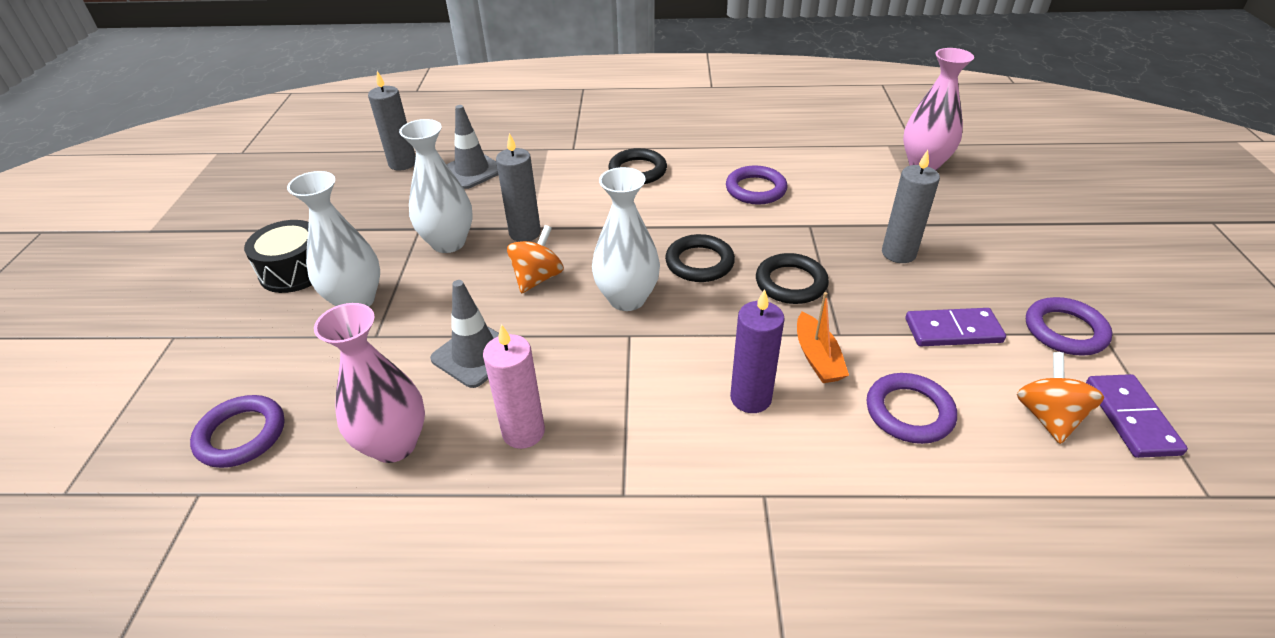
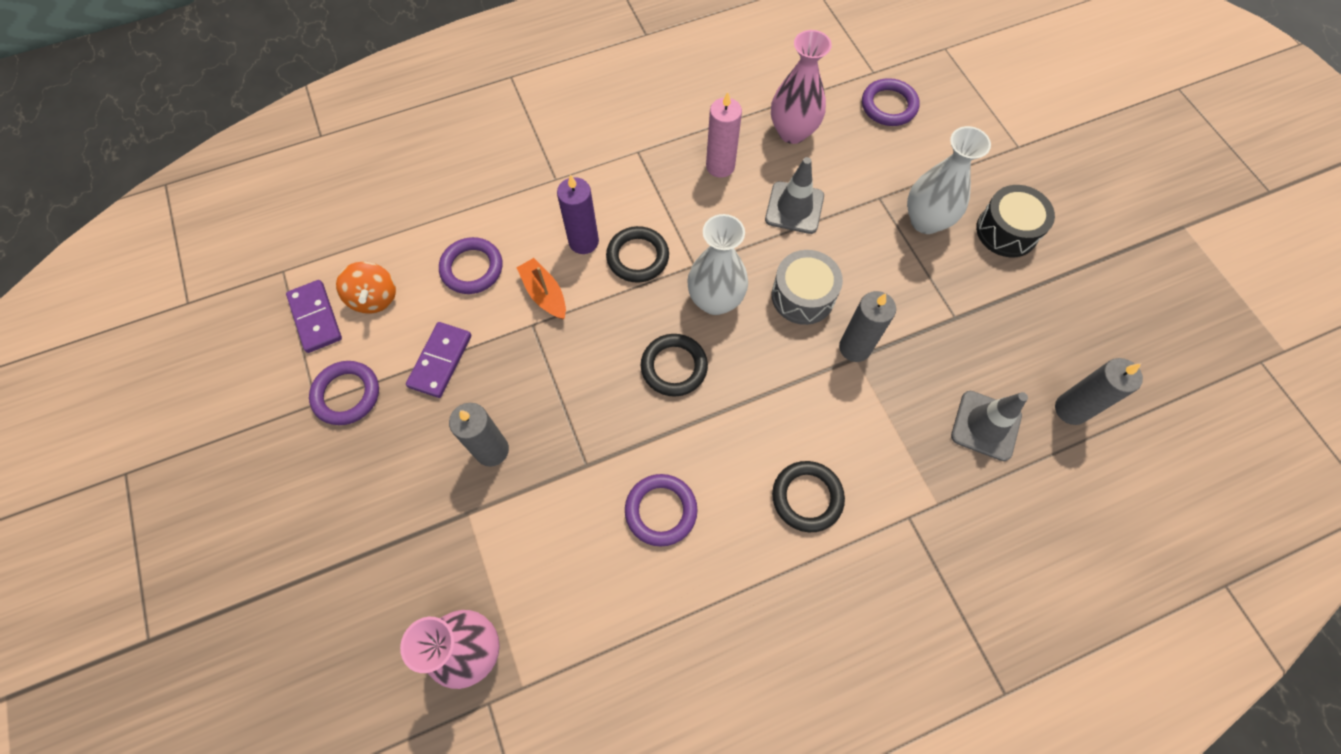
camera: 155 degrees right, 25 degrees up
(448, 243) = (912, 309): white vase -> none
(537, 278) = (803, 296): orange spinning top -> grey drum
(791, 283) = (584, 370): black ring -> black ring (637, 257)
(953, 331) = (440, 361): purple domino -> purple domino turned 45 degrees counterclockwise

